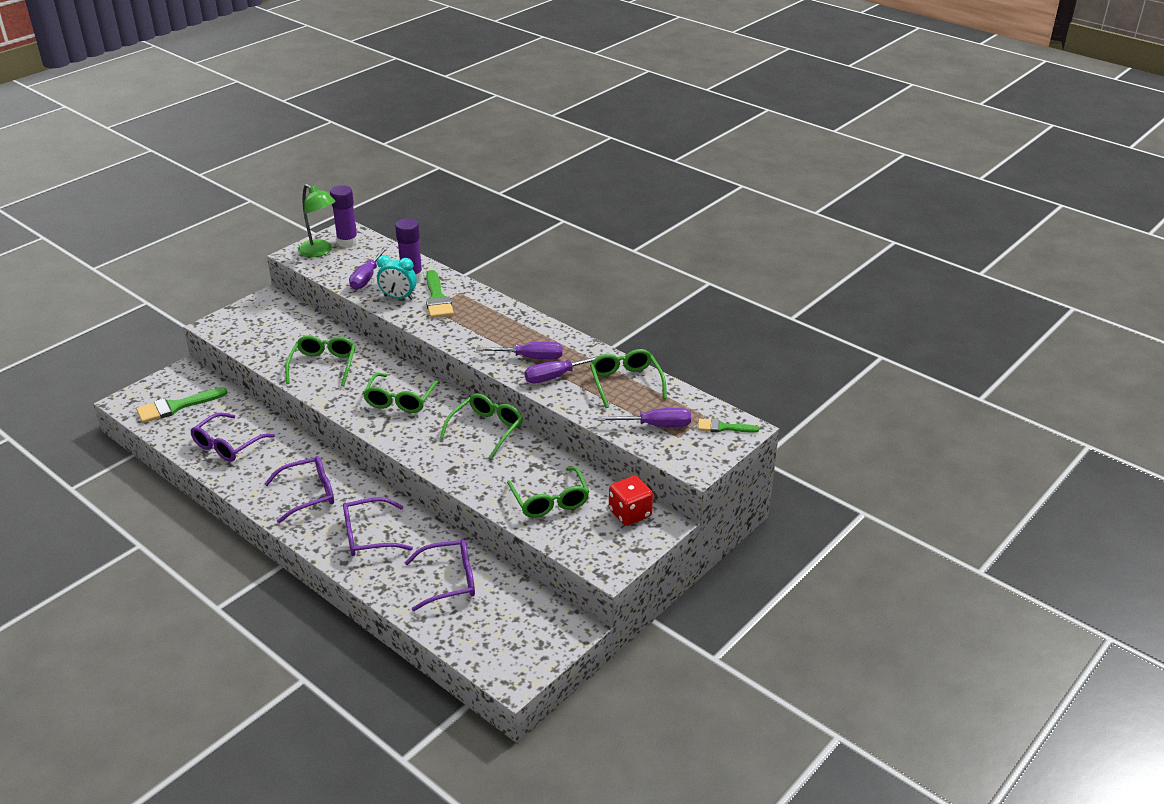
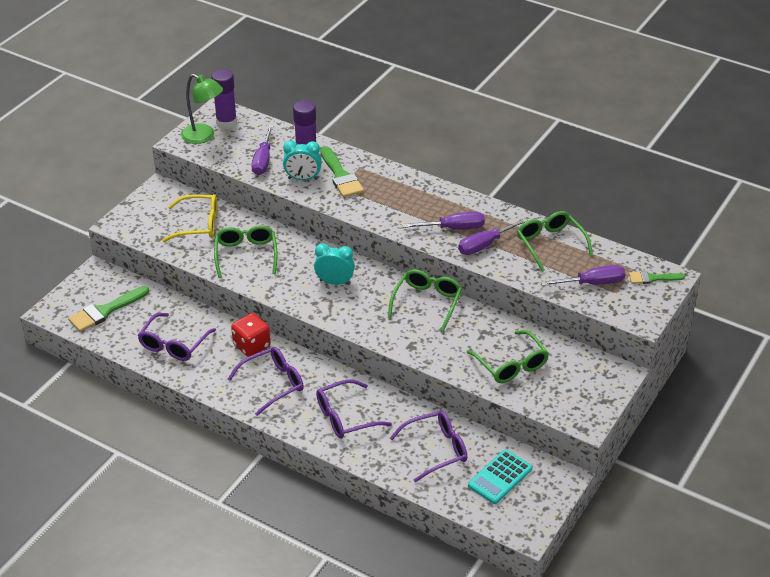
camera: 10 degrees left, 5 degrees up
(290, 333) = (198, 225): none -> yellow glasses
(400, 400) = (334, 282): green glasses -> turquoise clock
(506, 618) = (500, 477): none -> turquoise calculator
(630, 513) = (586, 368): red dice -> red dice (251, 346)

